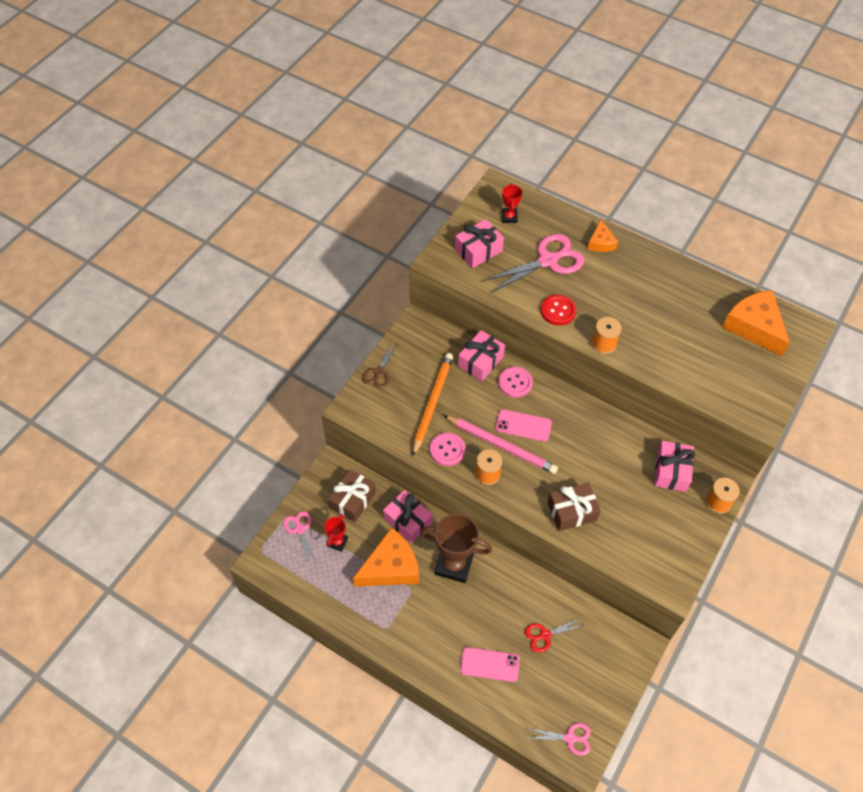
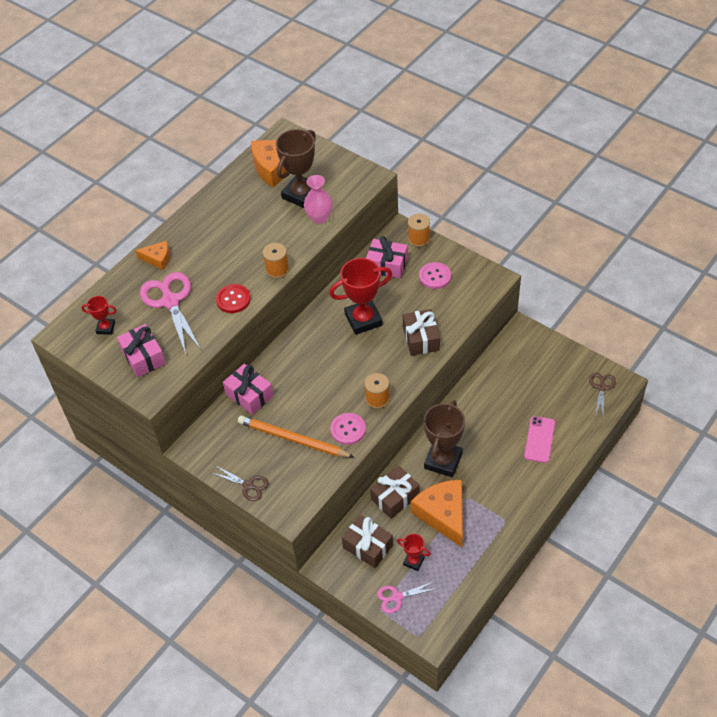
camera: 80 degrees left, 5 degrees down
(408, 521) = (395, 497): pink gift -> brown gift
(501, 445) = (348, 385): pink pencil -> none
(515, 383) = (279, 369): pink button -> pink button (435, 276)
(523, 425) = (328, 366): pink phone -> none
(545, 635) = (513, 396): red scissors -> none
(570, 738) = (601, 387): pink scissors -> brown scissors
(589, 453) = (363, 319): none -> red trophy
(685, 375) = (319, 218): none -> pink vase
(717, 354) = (301, 194): none -> brown trophy

